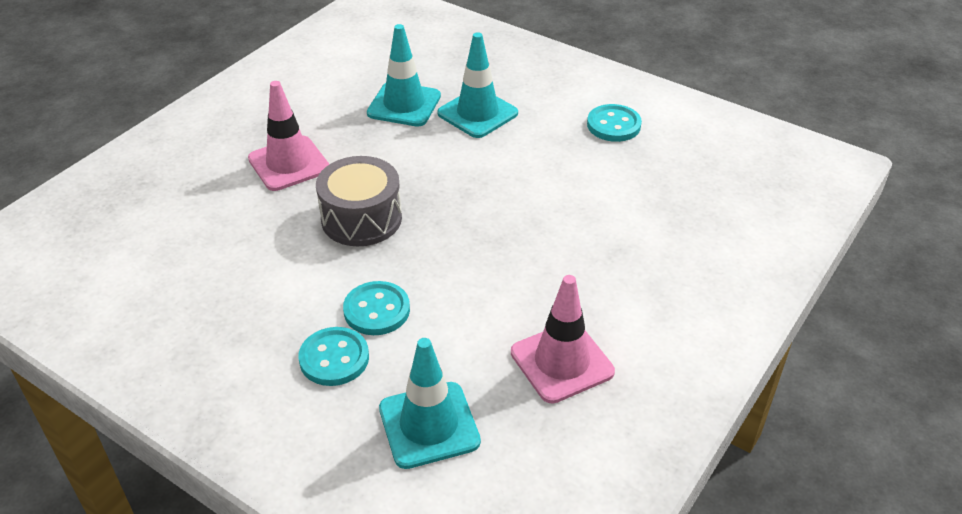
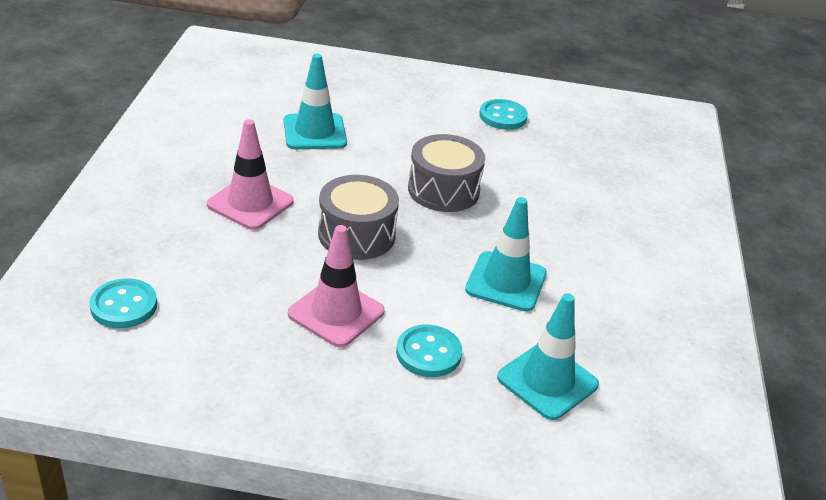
camera: 30 degrees left, 5 degrees down
(377, 310) = (432, 305): turquoise button -> turquoise button (124, 306)
(477, 113) = (385, 127): turquoise traffic cone -> turquoise traffic cone (506, 282)
(485, 192) = (443, 190): none -> grey drum
(562, 362) = (607, 305): pink traffic cone -> pink traffic cone (336, 313)

